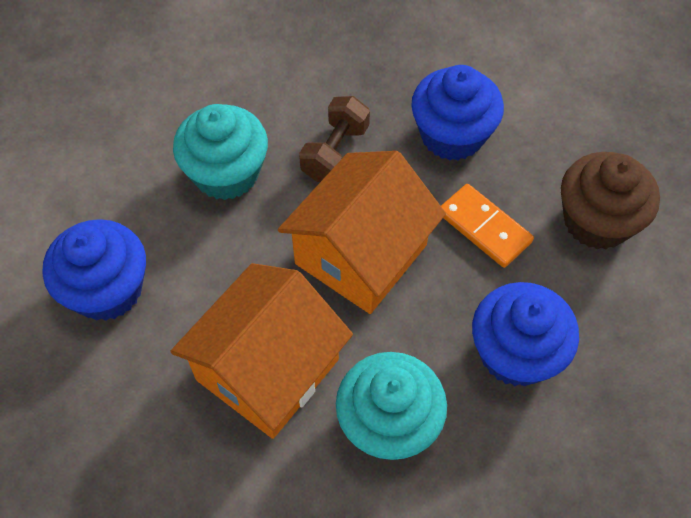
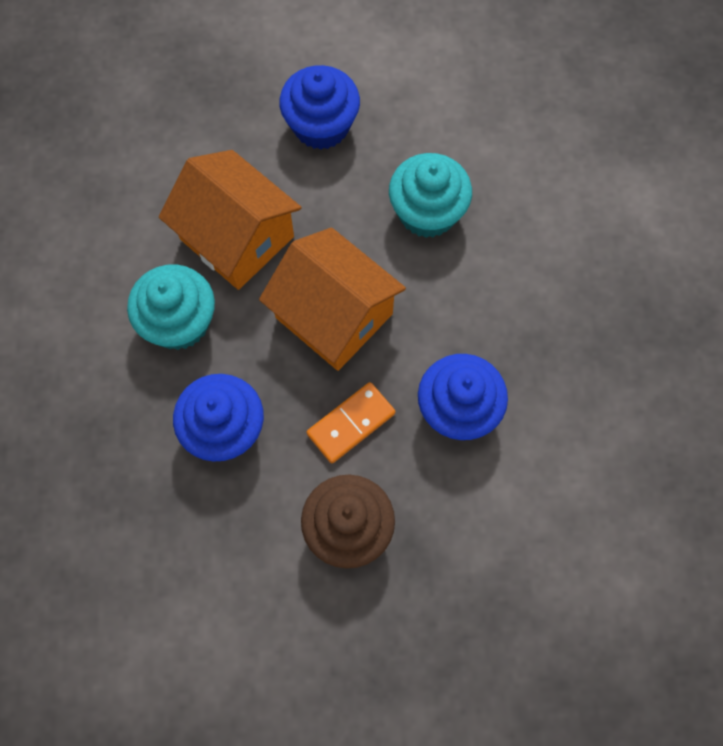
camera: 95 degrees right, 10 degrees up
(335, 152) = (444, 303): brown dumbbell -> none

